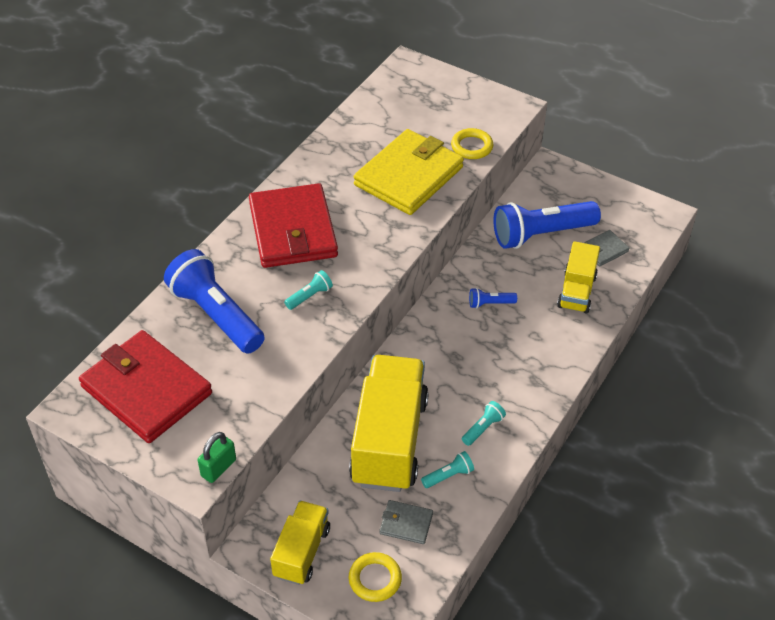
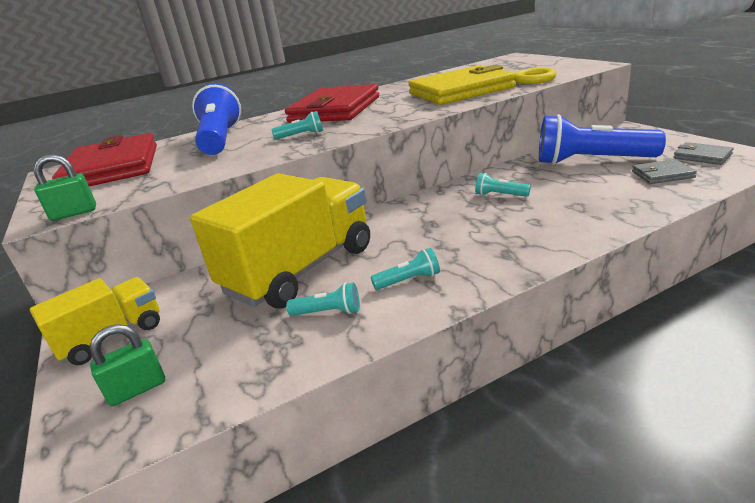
camera: 35 degrees right, 20 degrees down
(375, 579) = (137, 389): yellow ring -> green padlock
(406, 523) = (235, 343): grey wallet -> grey wallet (702, 156)
(490, 303) = (500, 195): blue flashlight -> turquoise flashlight
(576, 291) = (609, 197): yellow truck -> none

